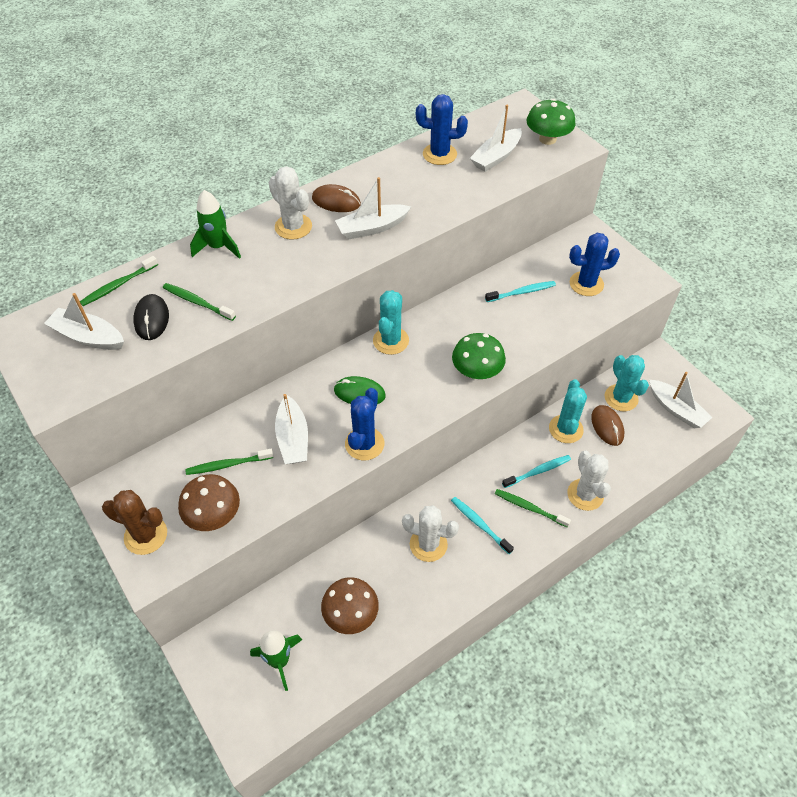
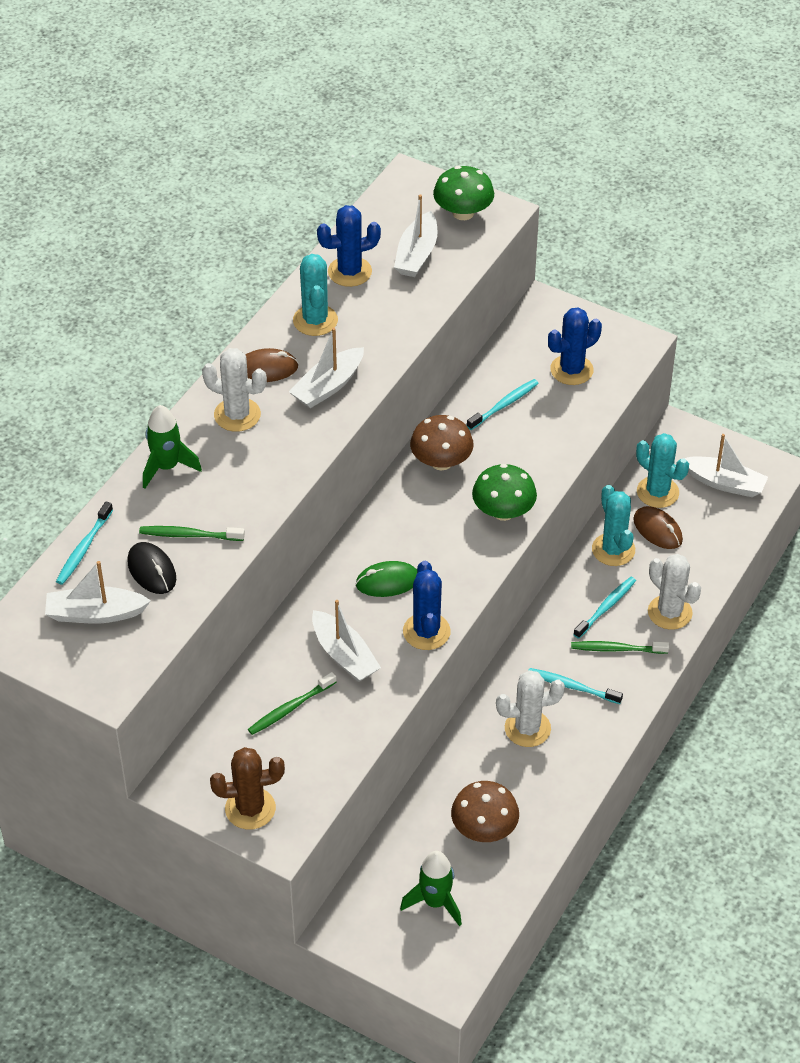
camera: 25 degrees left, 5 degrees down
(118, 285) = (83, 548): green toothbrush -> turquoise toothbrush
(213, 515) = (310, 762): brown mushroom -> brown mushroom (441, 461)
(391, 341) = (387, 512): turquoise cactus -> turquoise cactus (315, 320)

